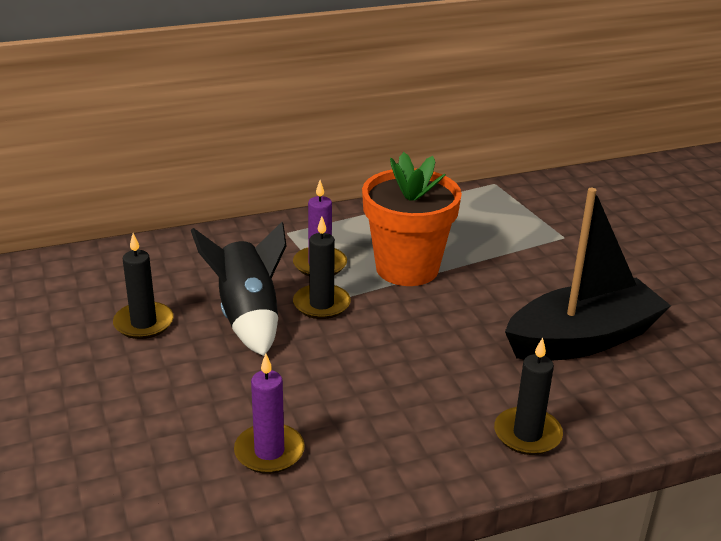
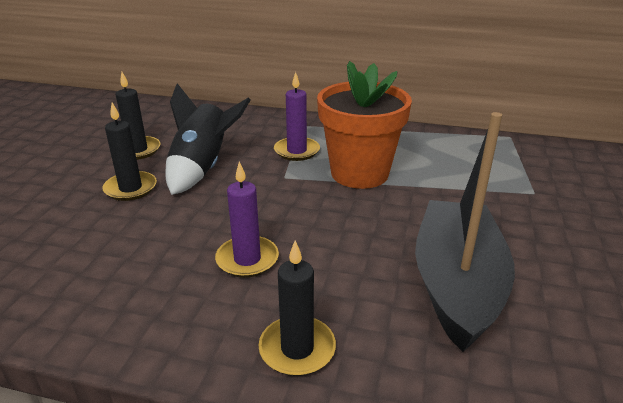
camera: 35 degrees right, 0 degrees up
(269, 452) = (86, 263): purple candle -> purple candle (247, 259)
(321, 304) = (263, 176): black candle -> black candle (130, 188)
(583, 339) = (457, 284): black boat -> black boat turned 90 degrees counterclockwise

